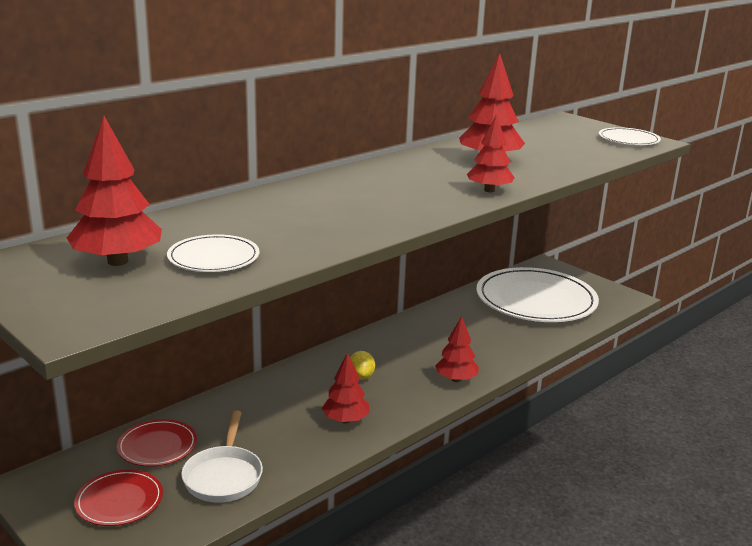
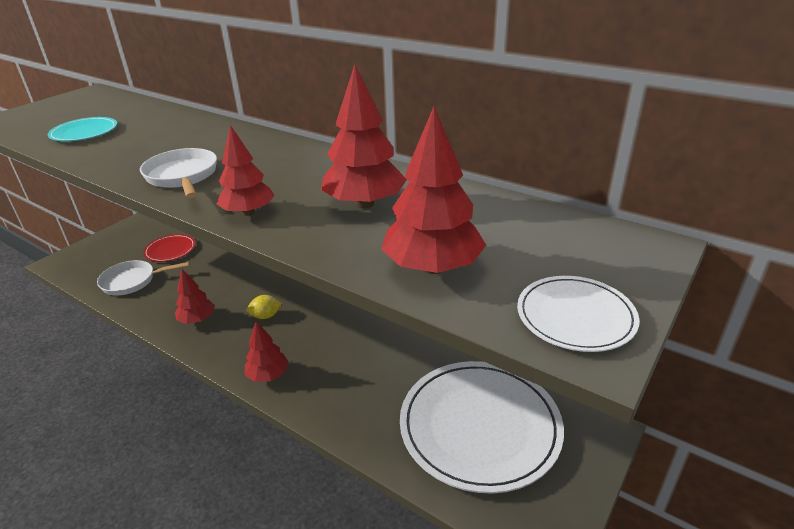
camera: 80 degrees right, 10 degrees up
(117, 261) = (87, 112): red tree -> red tree (432, 267)
(119, 501) = (115, 252): red plate -> none
(213, 258) = (84, 132): white plate -> turquoise plate
(401, 209) = (182, 176): none -> white pan

